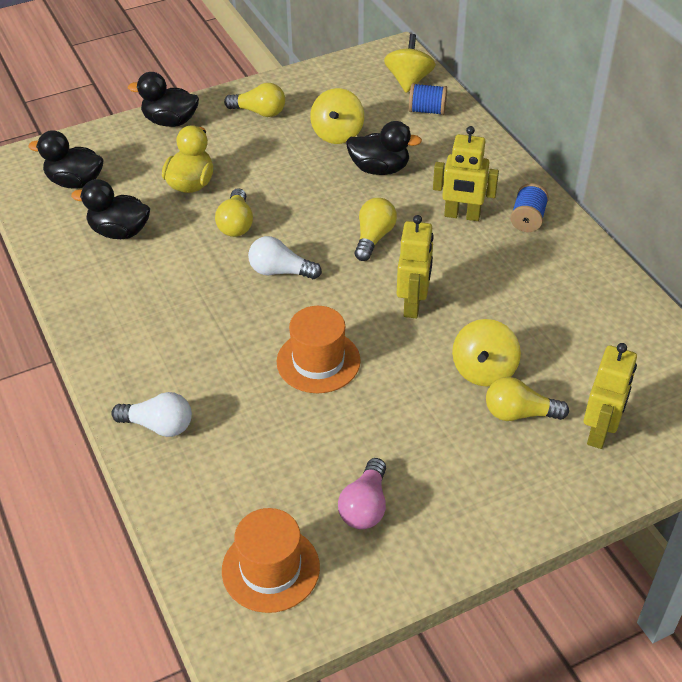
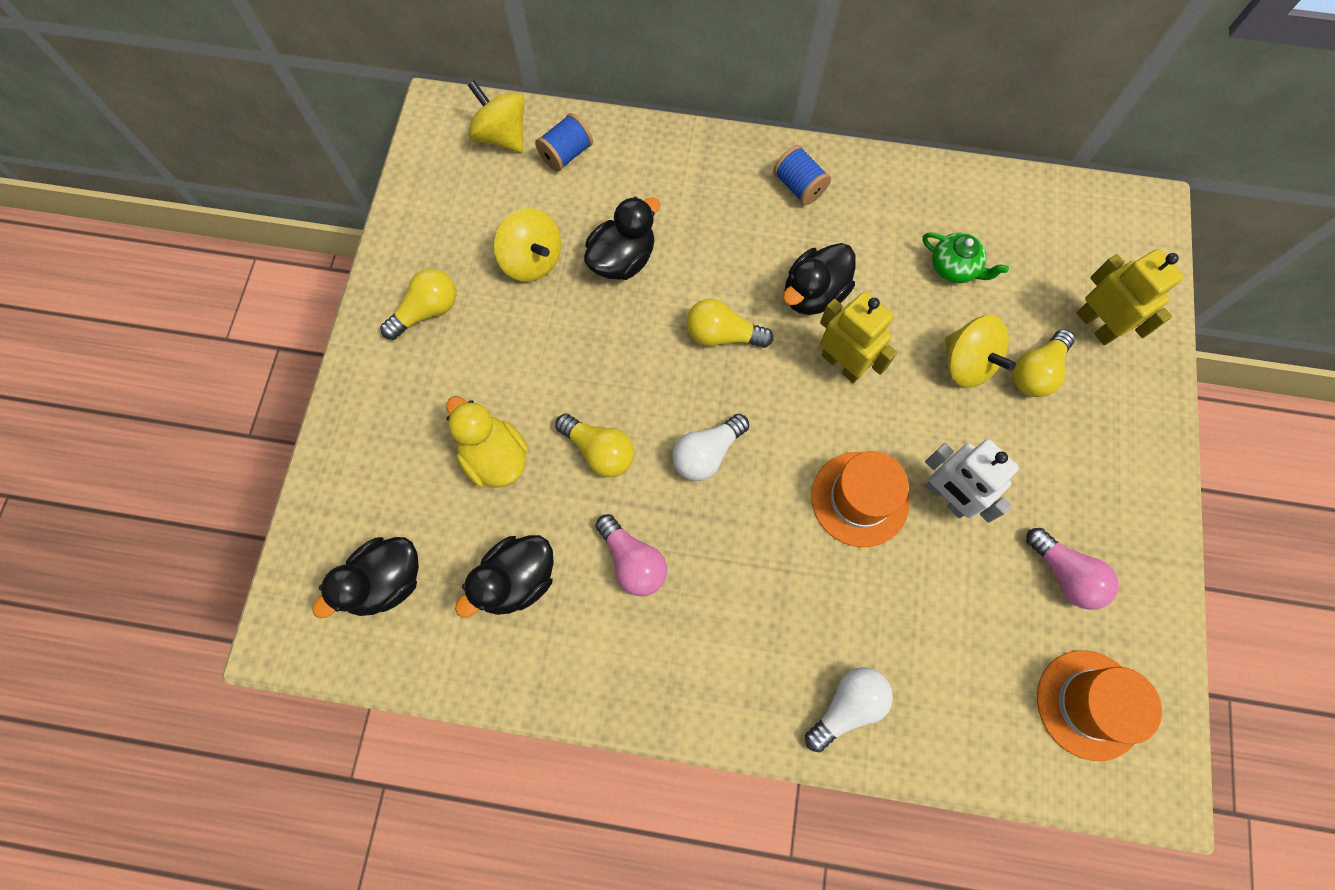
camera: 55 degrees left, 25 degrees up
(170, 121) = (361, 413): black duck -> black duck (813, 294)
(175, 274) = (632, 561): none -> pink light bulb
(364, 408) = (946, 497): none -> white robot
(373, 238) = (722, 335): yellow light bulb -> yellow light bulb turned 45 degrees counterclockwise
(462, 215) = (750, 236): yellow robot -> none
(555, 327) = (954, 268): none -> green teapot

